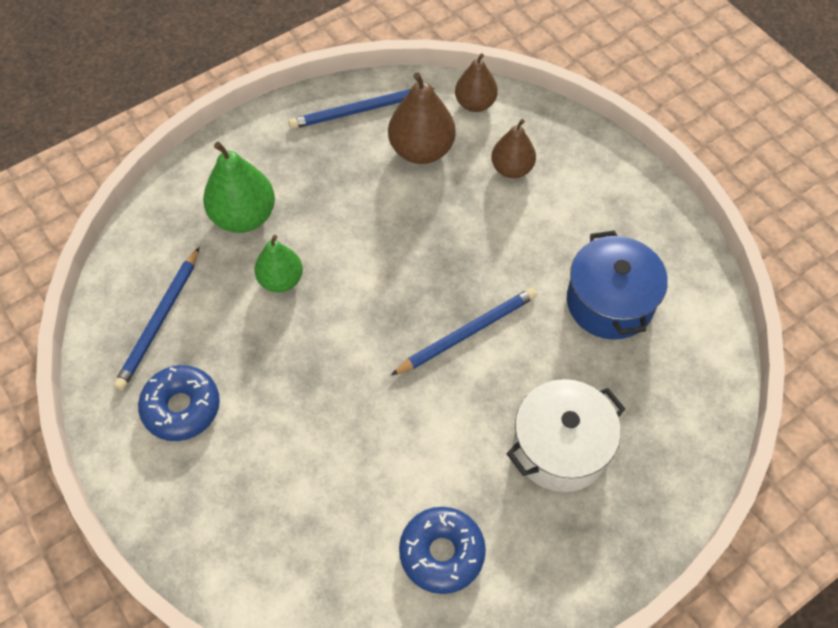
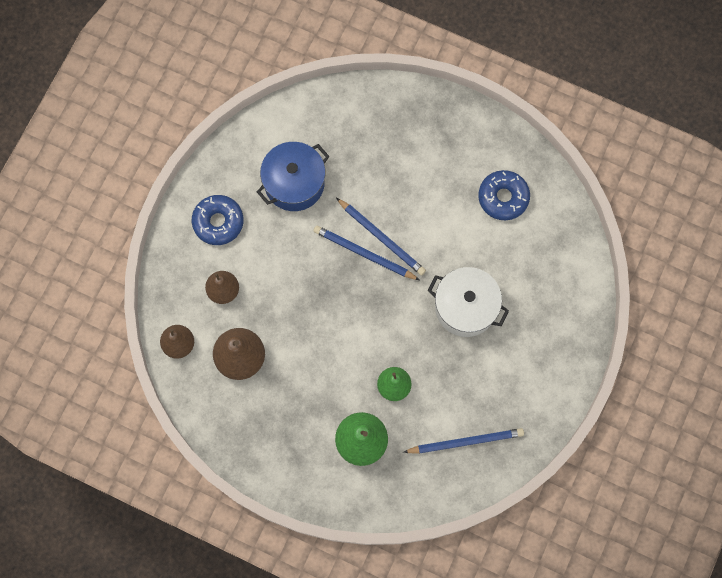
camera: 120 degrees left, 15 degrees up
(181, 407) = (510, 388): blue donut -> blue donut (218, 222)
(359, 111) = (229, 420): blue pencil -> blue pencil (382, 238)
(560, 448) = (406, 167): white pot -> white pot (465, 307)

